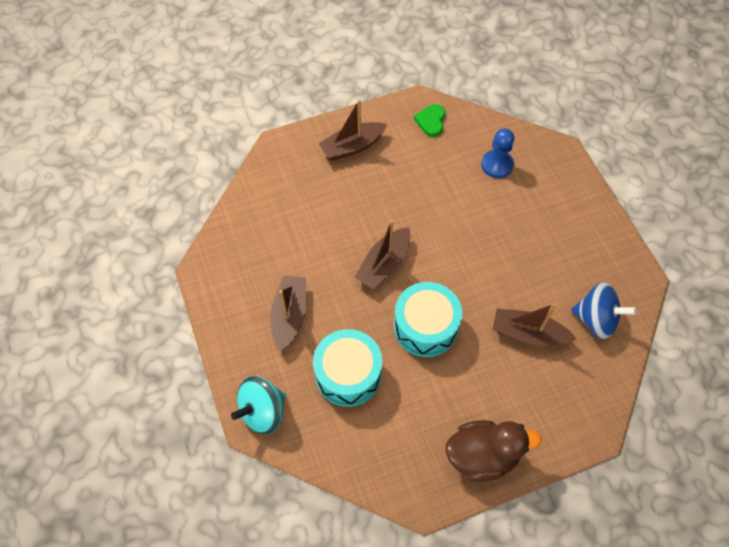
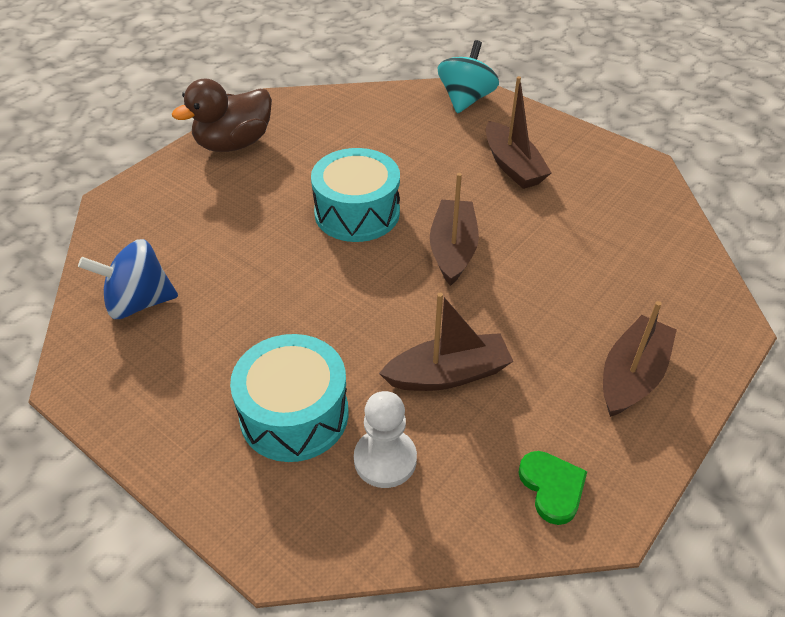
camera: 150 degrees right, 15 degrees down
(348, 374) = (410, 148): turquoise drum -> turquoise drum (294, 414)
(497, 165) = (385, 459): blue pawn -> white pawn
(528, 334) = (227, 253): brown boat -> brown boat (448, 374)

